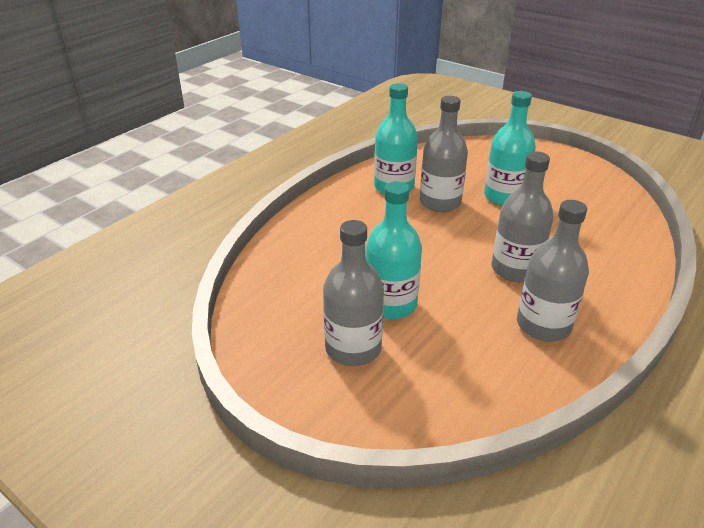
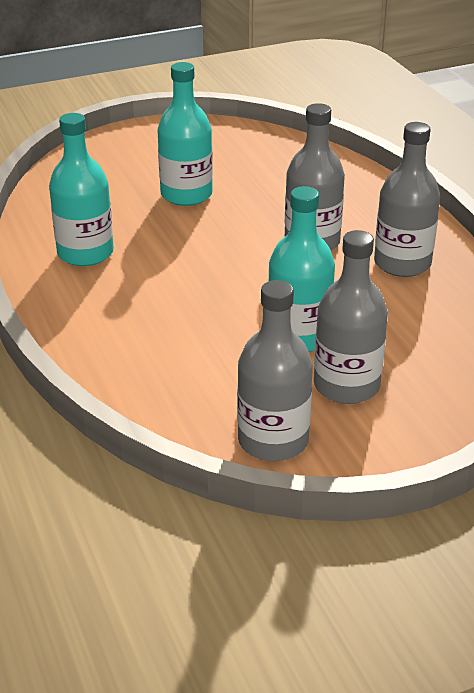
camera: 60 degrees left, 0 degrees up
(440, 202) = (152, 236): grey bottle -> grey bottle (273, 440)

